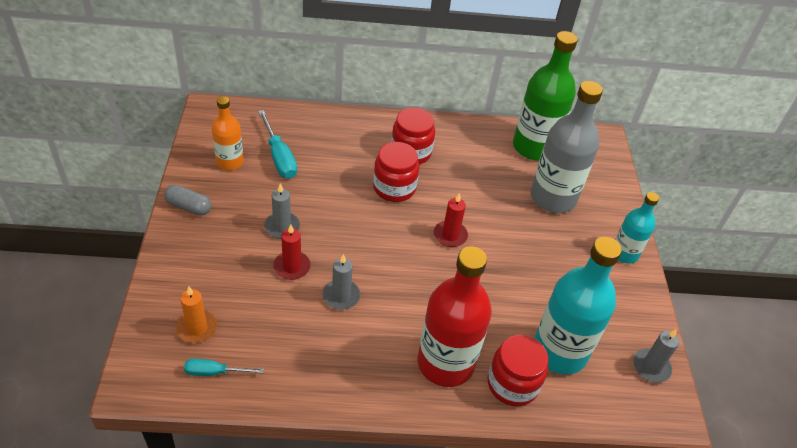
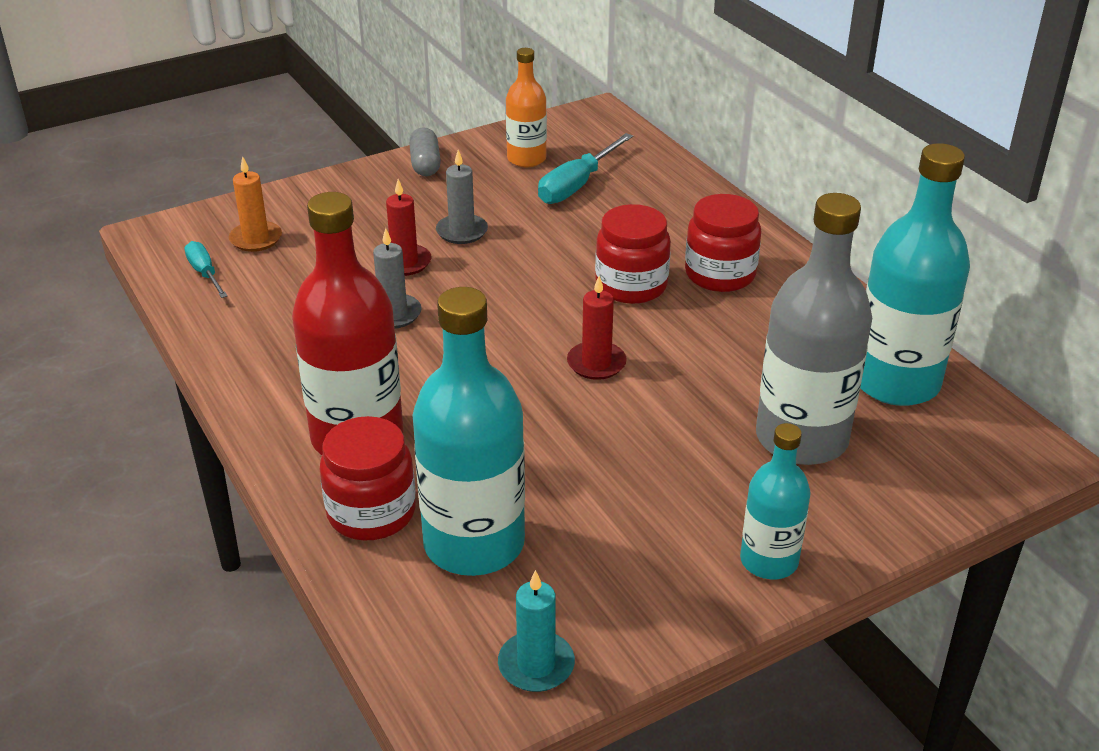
camera: 65 degrees right, 10 degrees down
(534, 147) = (895, 382): green bottle -> turquoise bottle
(651, 367) = (536, 665): grey candle -> turquoise candle

